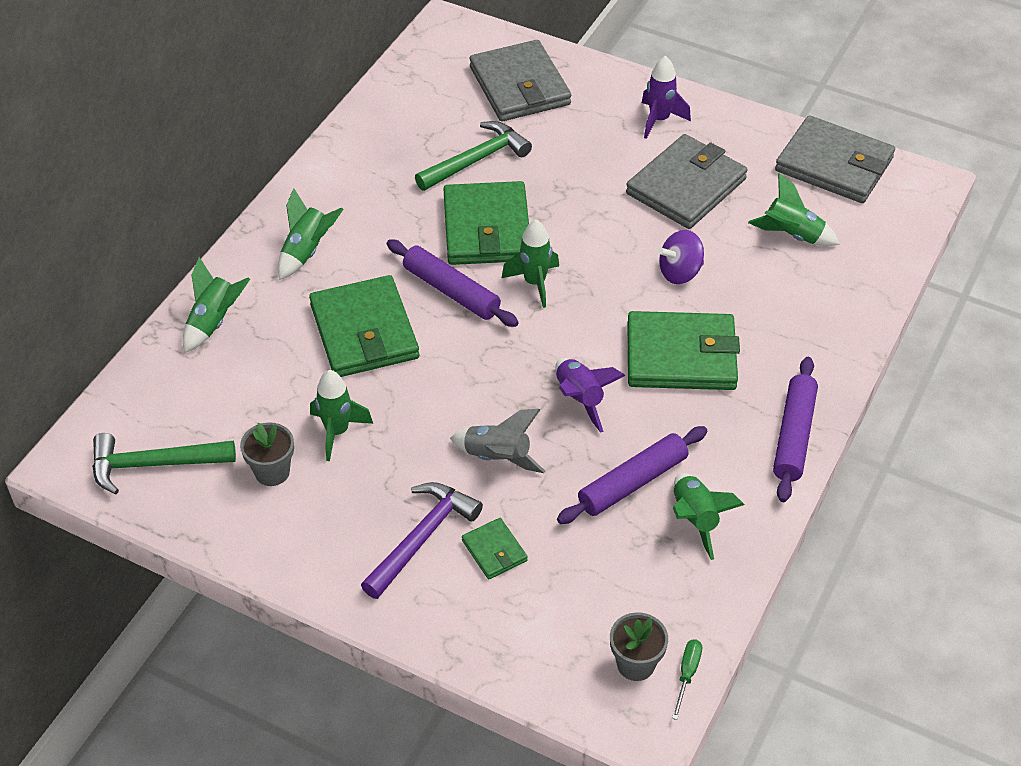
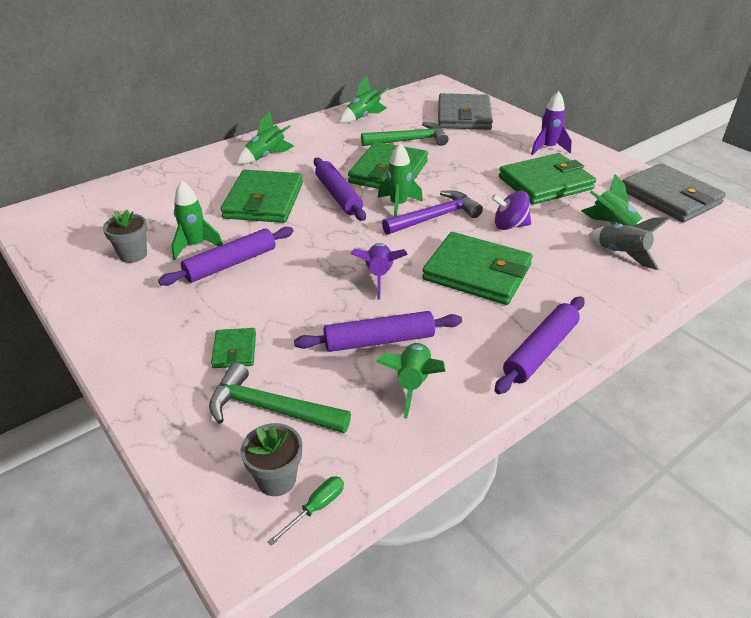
camera: 25 degrees right, 10 degrees down
(154, 464) = (69, 230): green hammer -> green hammer (271, 408)
(214, 322) = (180, 174): green rocket -> green rocket (363, 117)
(401, 442) = (230, 264): none -> purple rolling pin
(422, 538) = (191, 324): purple hammer -> purple hammer (435, 217)
(497, 458) = (289, 293): grey rocket -> grey rocket (621, 254)
(686, 186) = (545, 183): grey wallet -> green wallet

